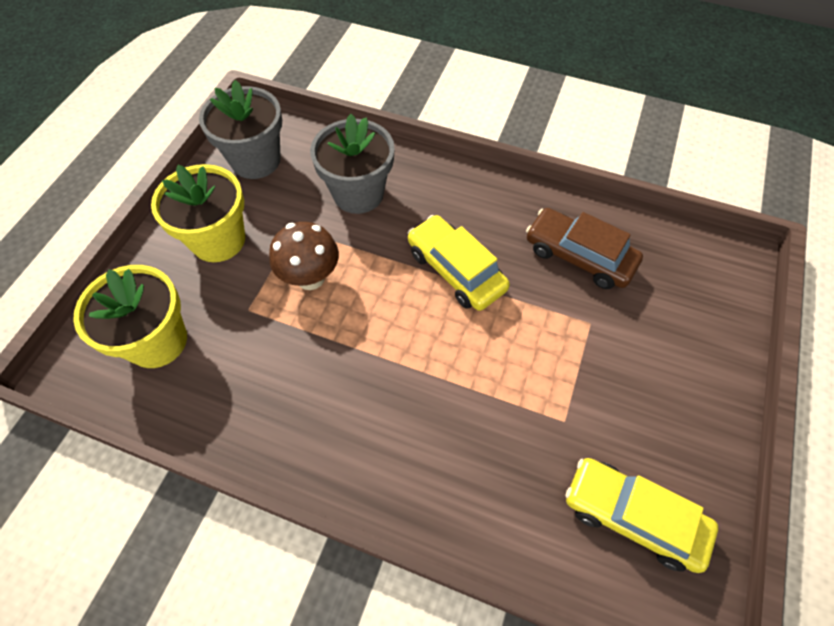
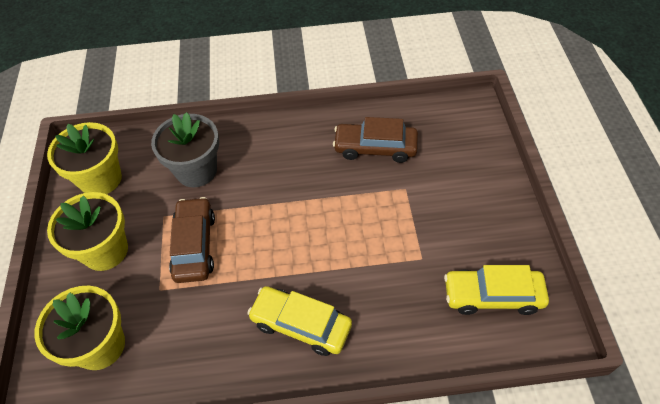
camera: 25 degrees left, 5 degrees down
(256, 160) = (100, 179): grey flower pot -> yellow flower pot
(310, 278) = (194, 245): brown mushroom -> brown car
(456, 270) = (297, 193): yellow car -> yellow car (301, 325)

